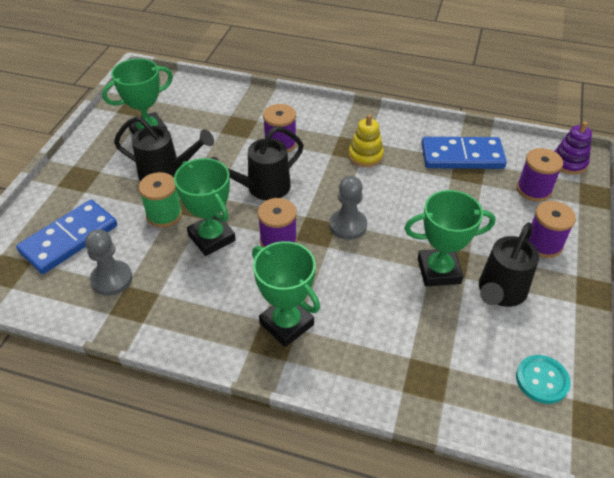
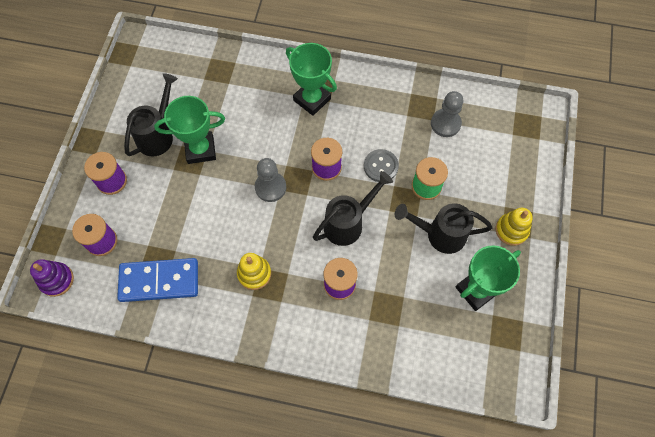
camera: 175 degrees right, 20 degrees up
(69, 239) = (494, 156): blue domino -> none
(89, 172) = (511, 230): none -> yellow stacking toy
(211, 238) = (381, 166): green trophy -> grey button
(542, 380) = (146, 75): turquoise button -> none

